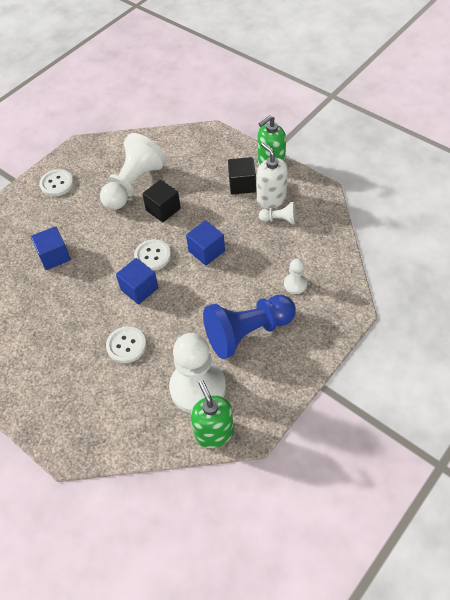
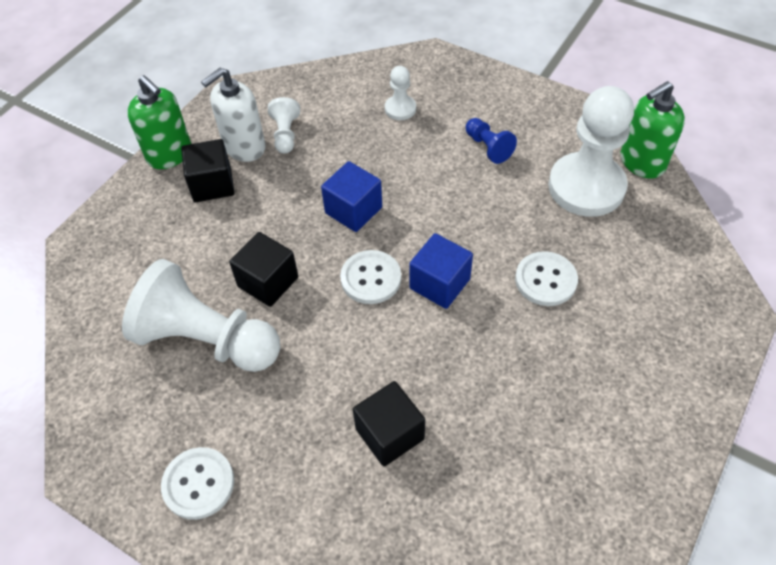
camera: 100 degrees left, 0 degrees up
(54, 256) = (389, 434): blue cube -> black cube
(247, 332) = (488, 147): blue pawn -> blue pawn, size x0.46

